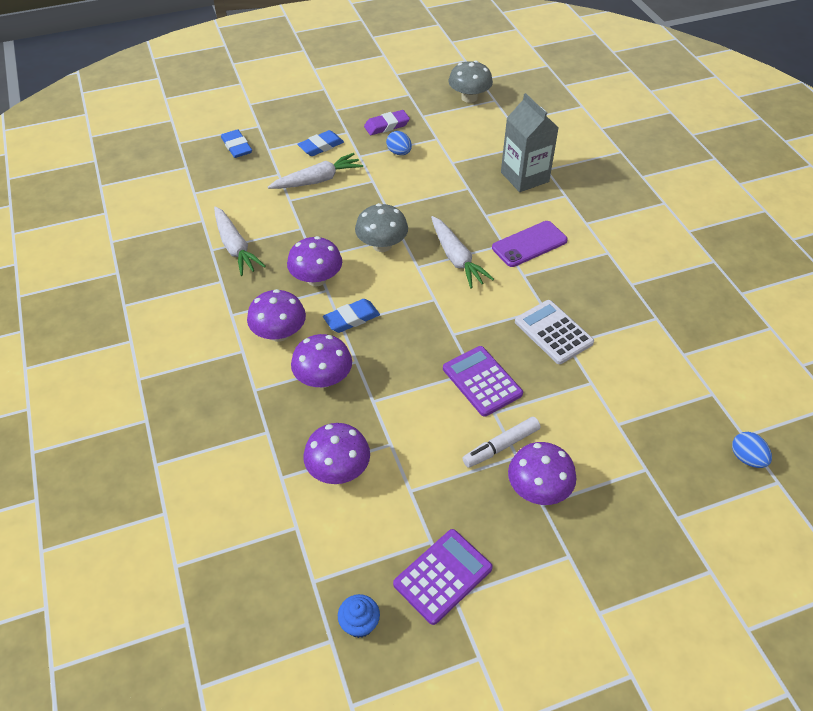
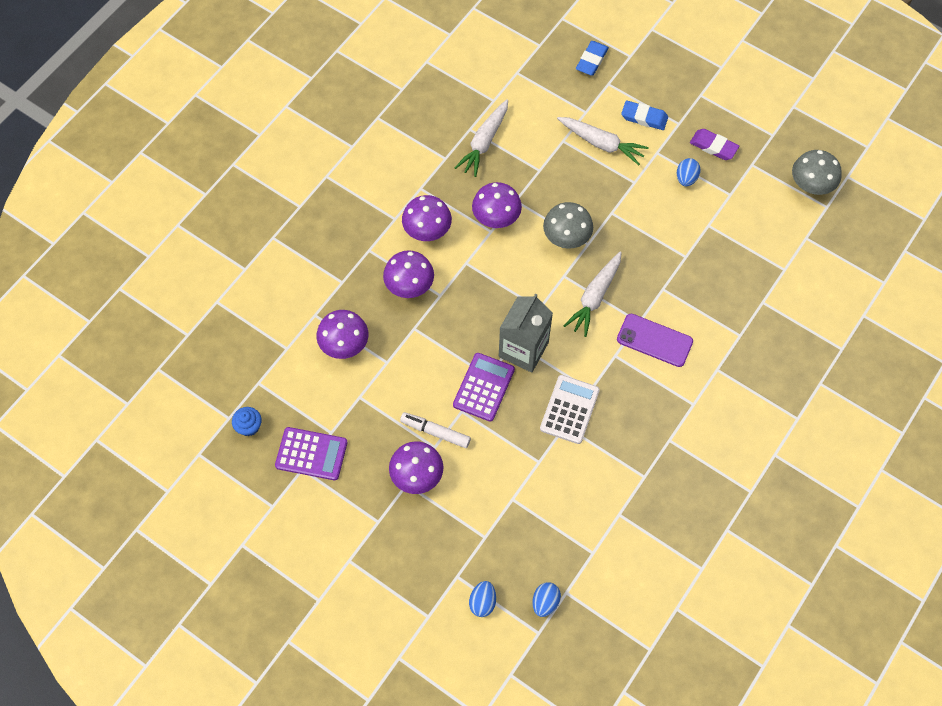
camera: 55 degrees right, 15 degrees up
(351, 318) = (476, 266): blue eraser -> none
(524, 177) = (737, 291): grey carton -> grey carton (523, 349)
(719, 511) = (482, 602): none -> blue egg

